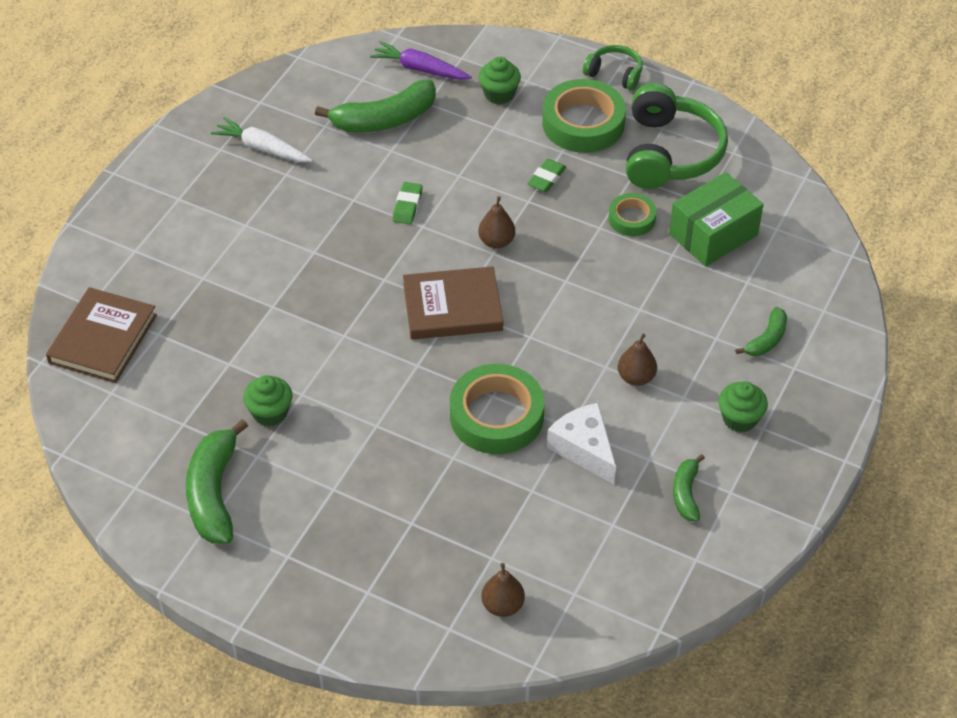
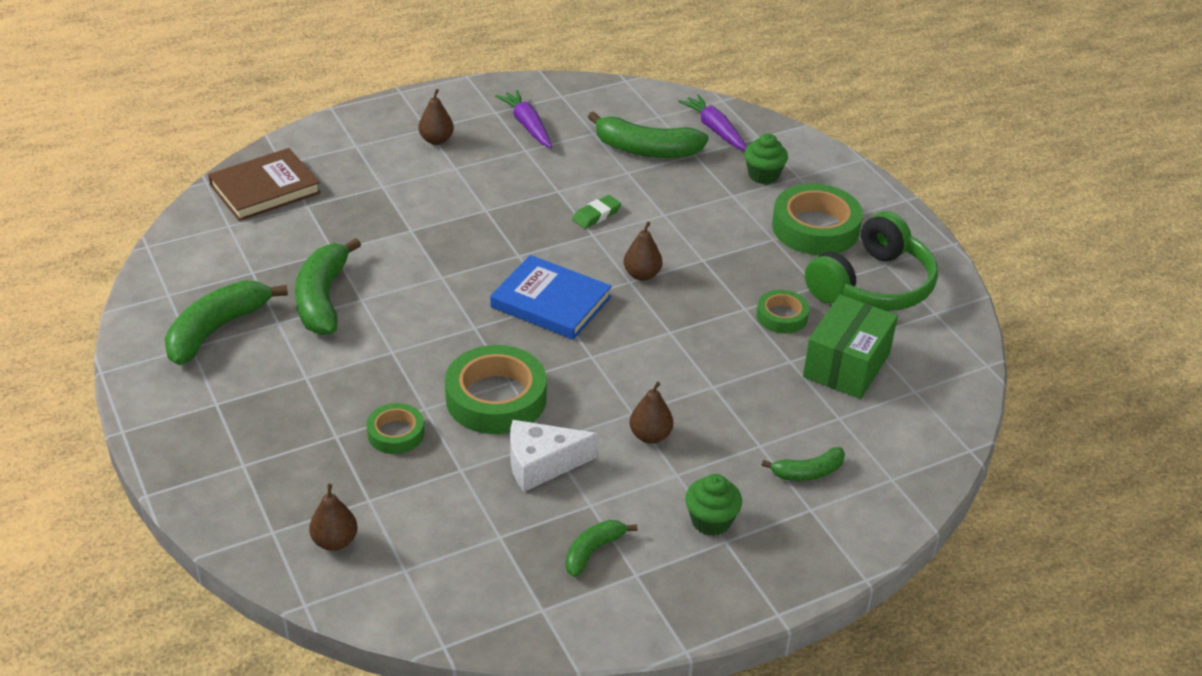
camera: 35 degrees right, 10 degrees down
(200, 206) = (436, 140): none -> brown pear
(262, 148) = (527, 125): white carrot -> purple carrot
(270, 413) = (322, 299): green cupcake -> green banana
(452, 307) = (550, 302): brown book -> blue book
(454, 492) = (396, 433): none -> green tape
(546, 178) = (737, 251): green eraser -> none
(584, 449) = (541, 464): white cheese -> white cheese turned 105 degrees counterclockwise
(614, 74) = (885, 206): green headphones -> none
(713, 234) = (846, 365): green box -> green box turned 60 degrees counterclockwise

